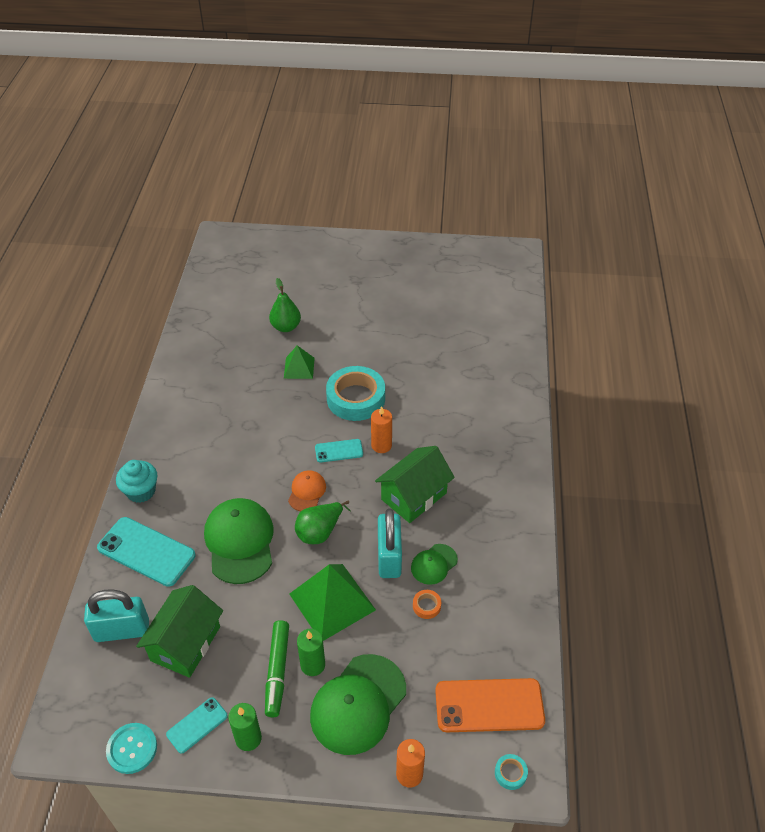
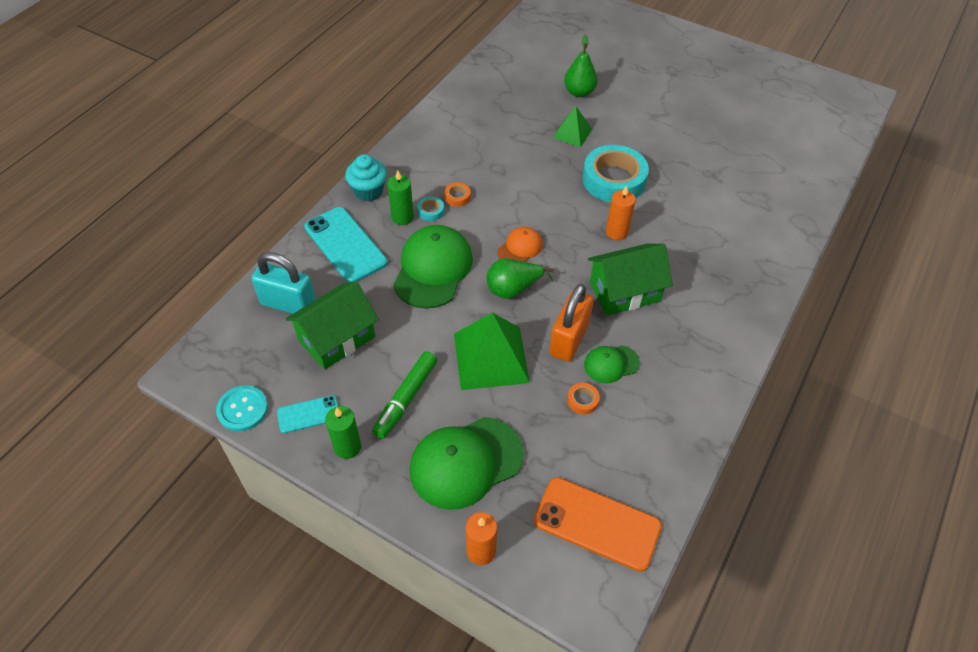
camera: 25 degrees right, 5 degrees up
(227, 465) = (457, 197): none -> orange tape
(313, 665) = (441, 407): green candle -> green candle (402, 217)
(339, 451) = (571, 222): turquoise phone -> none
(389, 557) = (569, 339): turquoise padlock -> orange padlock
(510, 773) = (584, 600): turquoise tape -> turquoise tape (431, 211)

